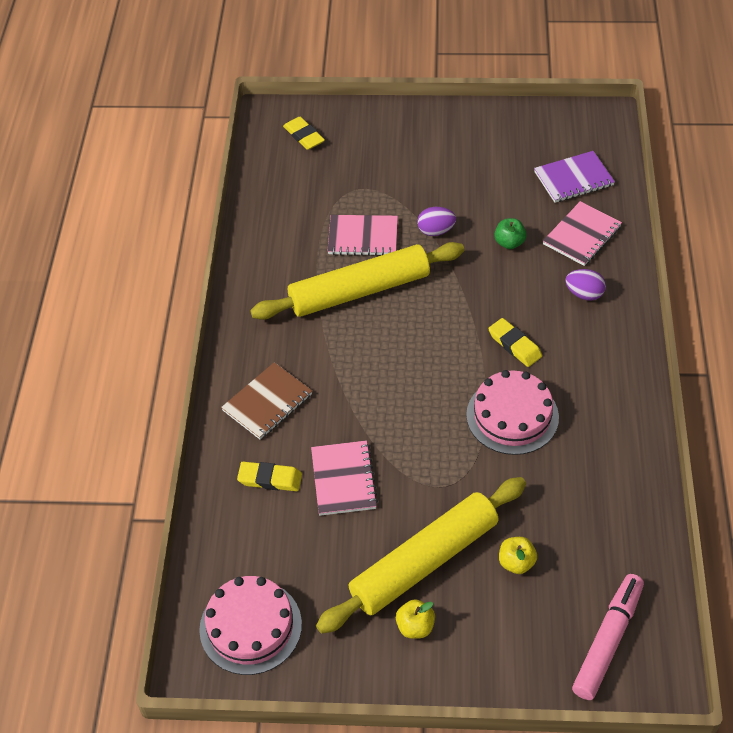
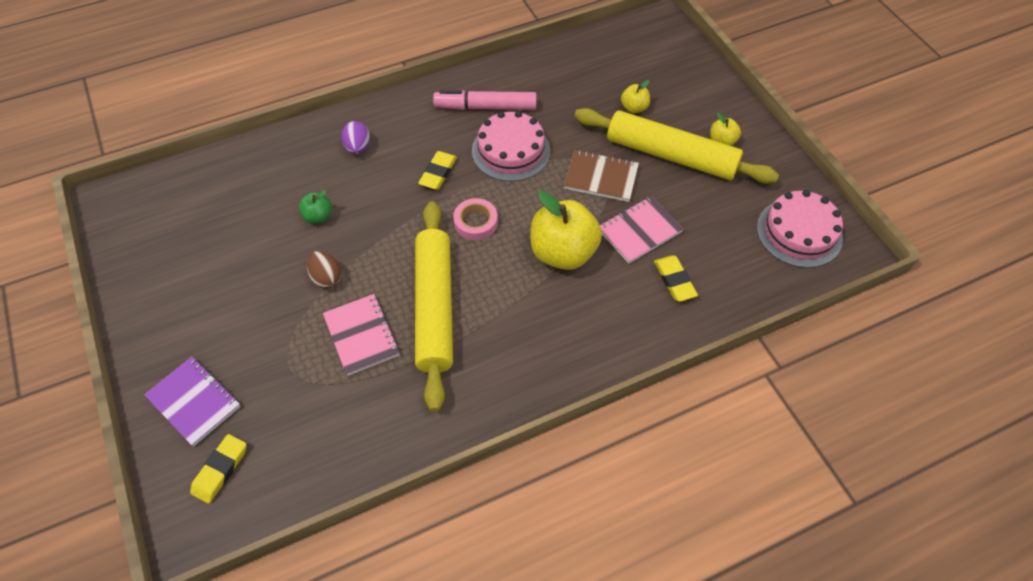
camera: 120 degrees left, 5 degrees up
(267, 402) = (603, 320): brown notebook -> brown notebook (601, 177)
(358, 405) = (563, 252): none -> yellow apple
(359, 291) = (434, 307): yellow rolling pin -> yellow rolling pin turned 45 degrees clockwise
(434, 352) = (475, 222): none -> pink tape
(436, 231) = (326, 278): purple egg -> brown egg
(573, 179) = (211, 197): purple notebook -> purple notebook (194, 402)
(582, 235) = (286, 169): pink notebook -> none
(607, 640) = (655, 50): pink marker -> pink marker (485, 107)

